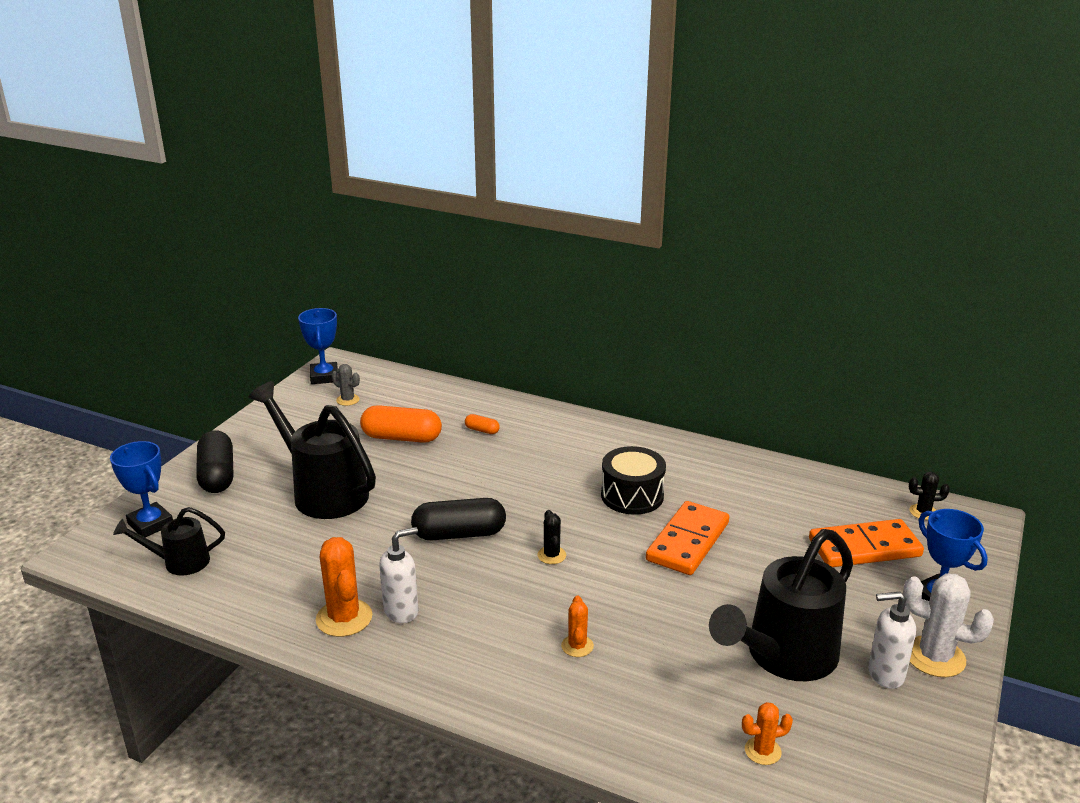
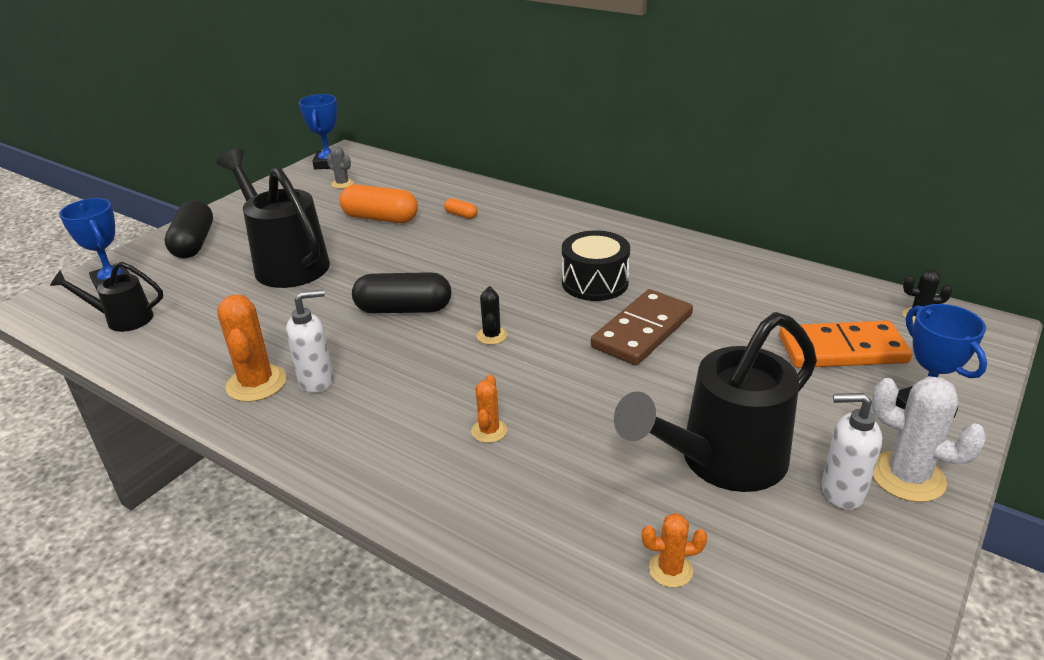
camera: 10 degrees right, 5 degrees up
(688, 542) = (642, 331): orange domino -> brown domino

